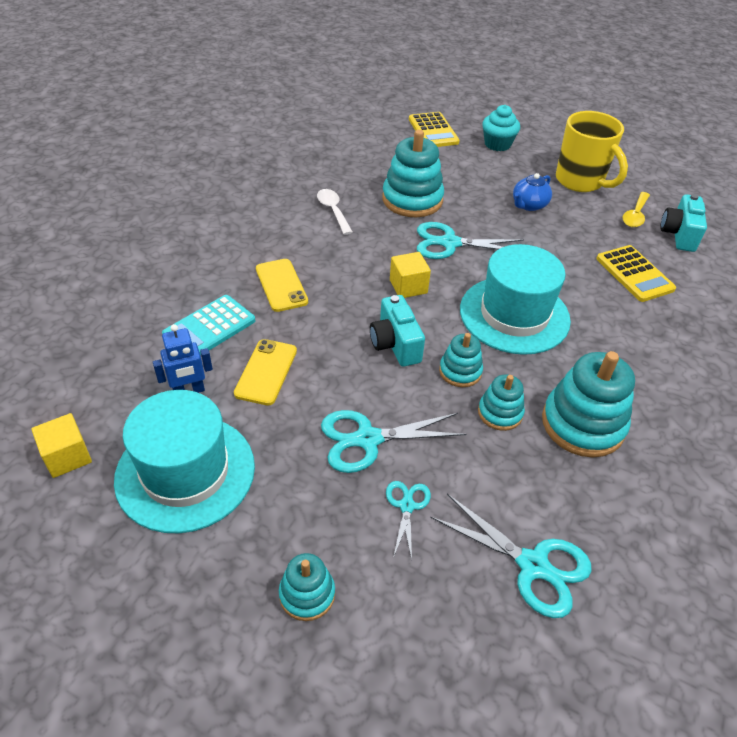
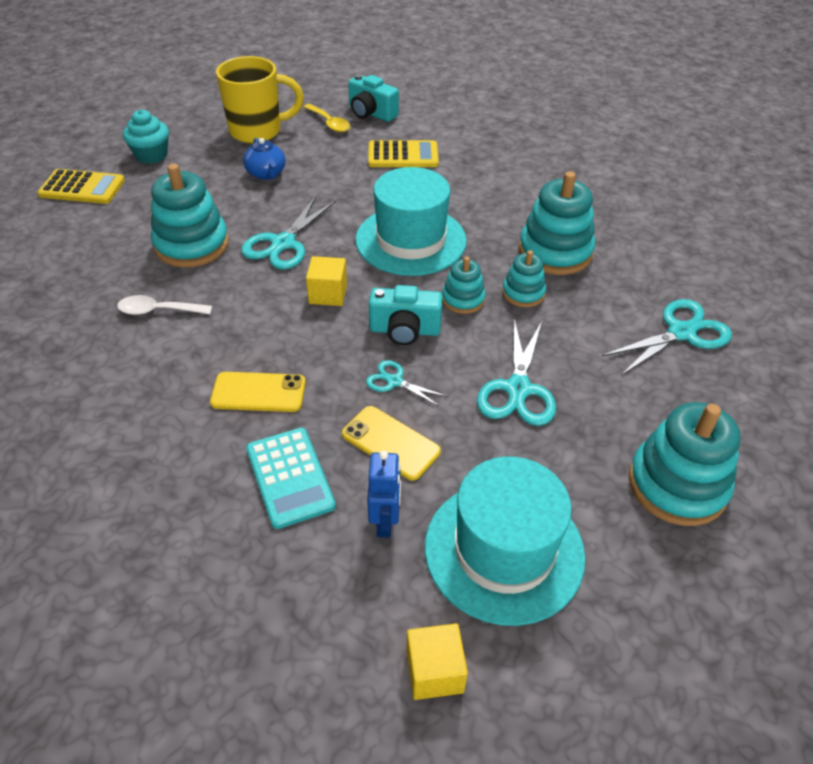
camera: 65 degrees left, 0 degrees up
(307, 594) = (677, 485): turquoise stacking toy -> turquoise stacking toy, size x1.82
(407, 506) = (603, 387): turquoise scissors -> turquoise scissors (394, 381)

